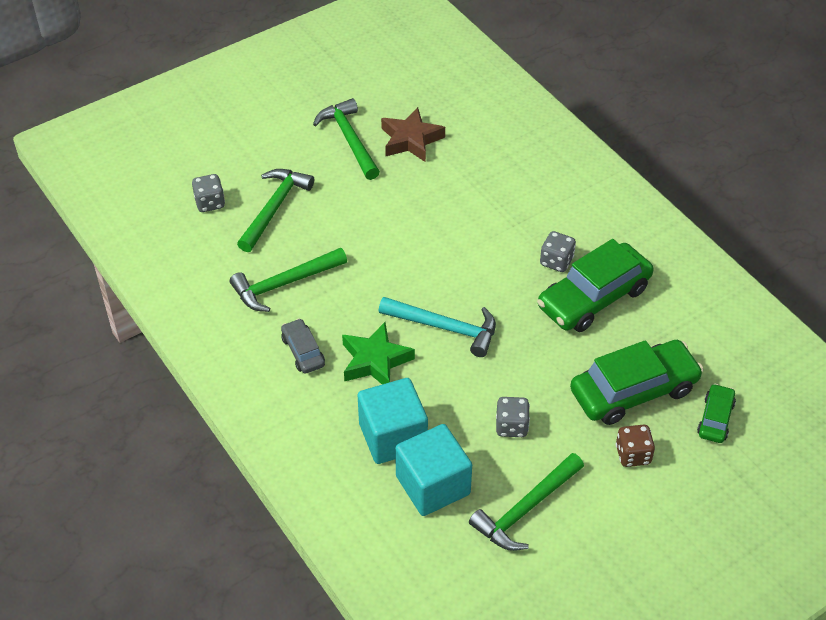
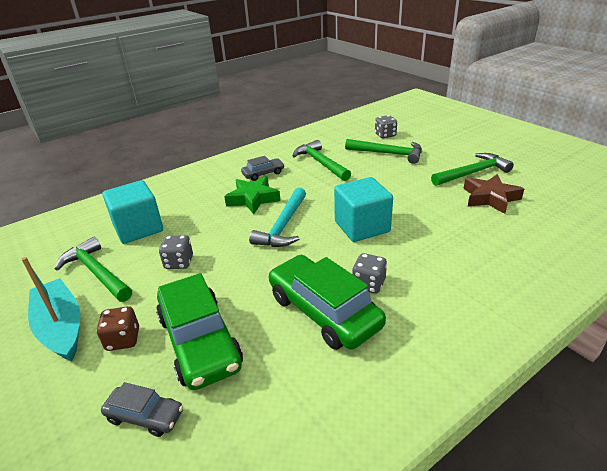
camera: 90 degrees right, 15 degrees down
(393, 436) = (185, 210): turquoise cube -> turquoise cube (362, 227)
(617, 517) = (61, 327): none -> turquoise boat
(715, 419) = (145, 416): green car -> grey car

